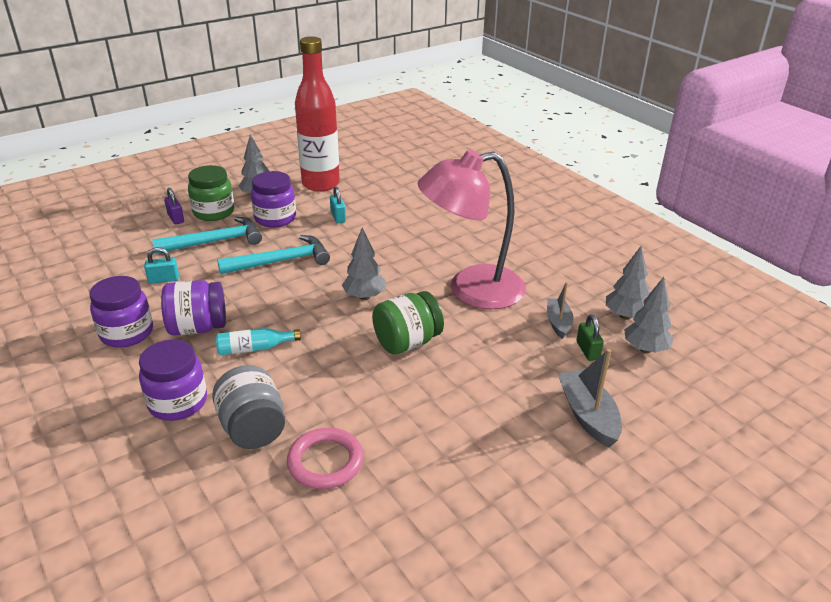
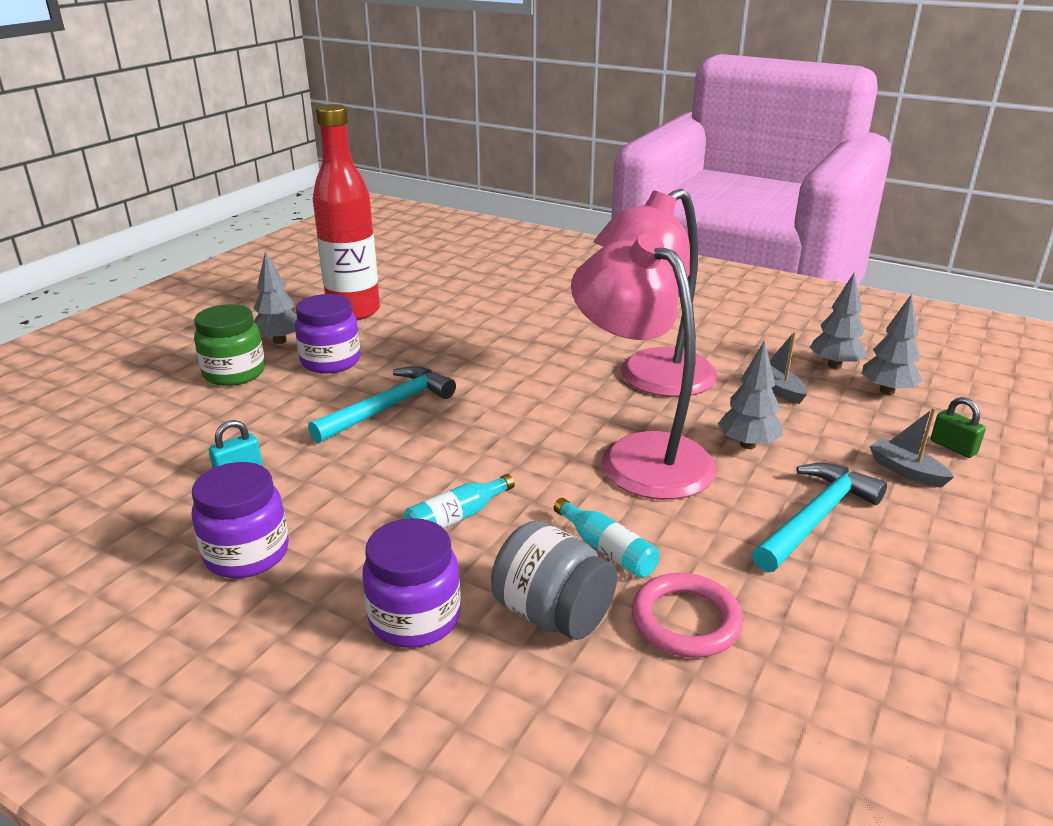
camera: 25 degrees left, 5 degrees down
(176, 218) = (183, 393): purple padlock -> none
(198, 328) = (350, 516): purple jar -> none
(215, 241) = (271, 407): turquoise hammer -> turquoise hammer (815, 518)
(323, 400) = (607, 549): none -> turquoise bottle
(338, 217) = (413, 342): turquoise padlock -> none
(364, 296) = (537, 420): grey tree -> grey tree (748, 444)
(407, 342) = (640, 455): green jar -> pink lamp
(587, 350) = (836, 408): green padlock -> green padlock (953, 447)
(588, 415) = (906, 471): grey boat -> grey boat, size x0.67

